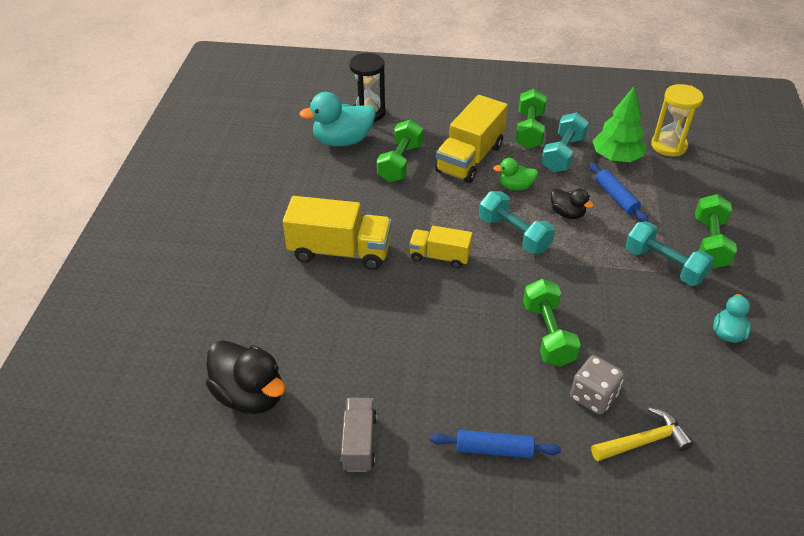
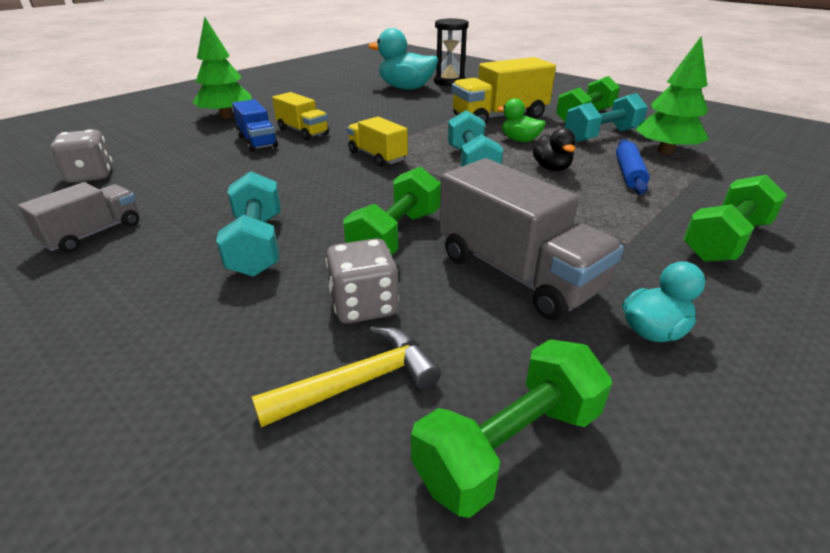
camera: 35 degrees right, 10 degrees down
(239, 261) = (226, 116): none -> green tree
(250, 395) = (91, 175): black duck -> grey dice
(322, 283) = (257, 141): none -> blue truck
(340, 251) = (302, 131): yellow truck -> yellow truck, size x0.59
(400, 163) = (433, 106): green dumbbell -> green dumbbell (509, 446)
(494, 449) = (183, 296): blue rolling pin -> none
(639, 328) = (517, 273): none -> grey truck
(643, 441) = (359, 382): yellow hammer -> yellow hammer turned 45 degrees counterclockwise
(664, 265) = (627, 236): turquoise dumbbell -> turquoise dumbbell (257, 245)
(668, 146) = (750, 159): yellow hourglass -> none

